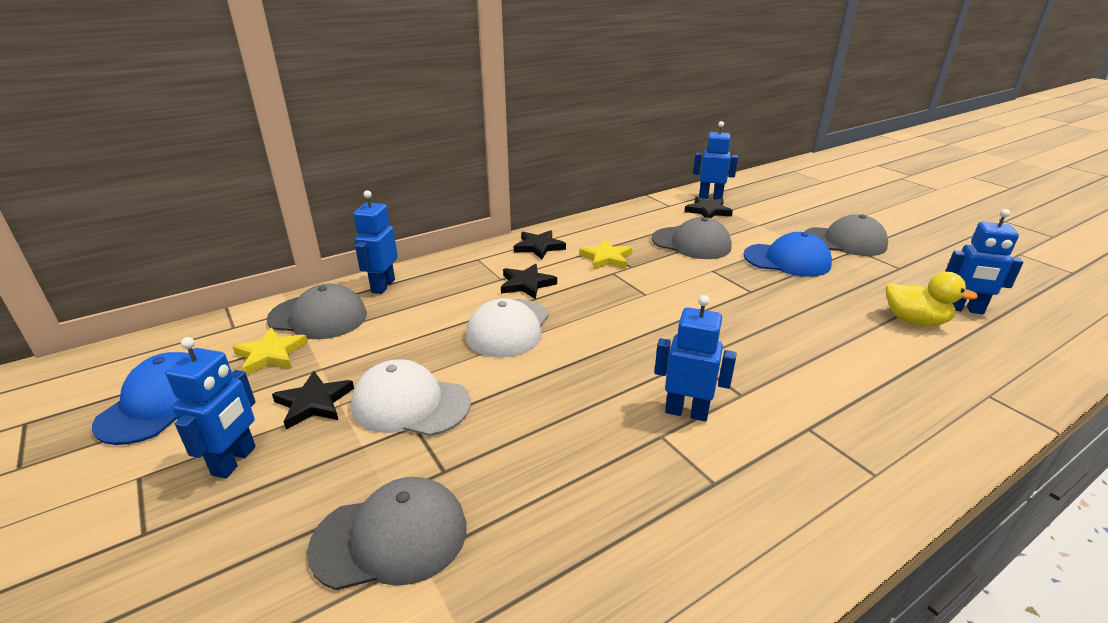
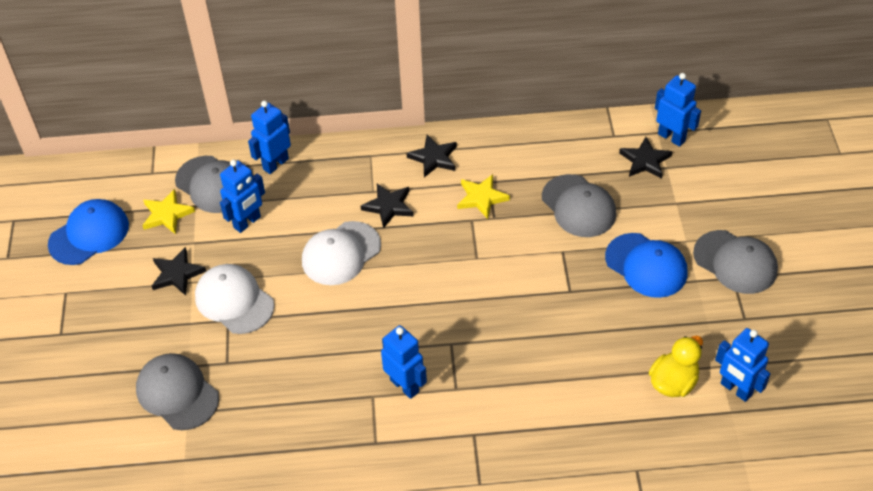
camera: 30 degrees right, 20 degrees up
(235, 461) = (117, 303): blue robot -> blue robot (247, 222)
(390, 537) = (177, 393): grey cap -> grey cap turned 150 degrees counterclockwise
(914, 321) = (673, 382): yellow duck -> yellow duck turned 105 degrees counterclockwise

